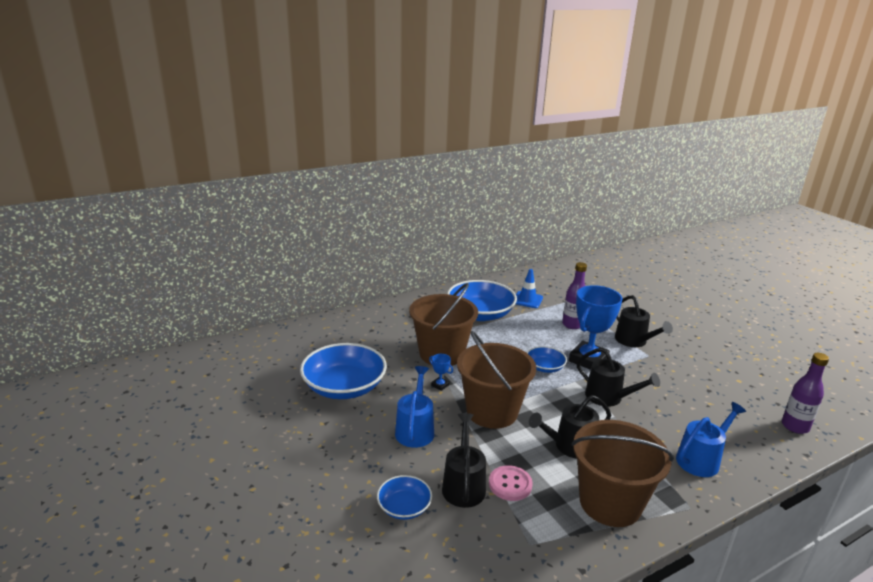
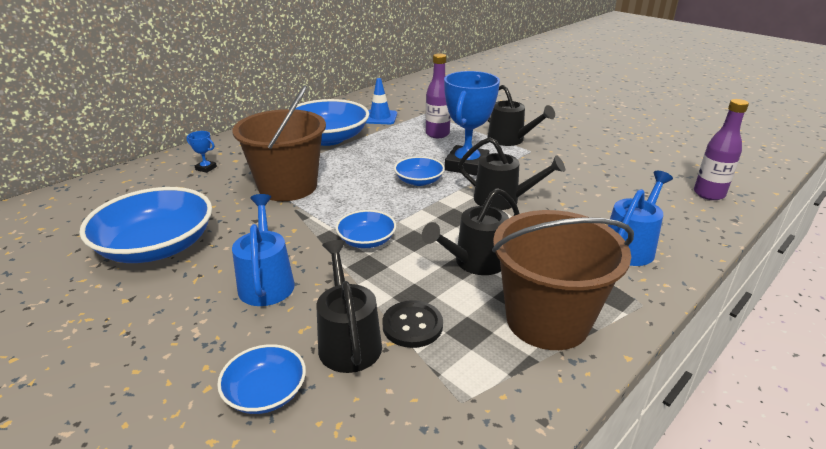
camera: 15 degrees left, 5 degrees up
(440, 385) = (292, 222): blue trophy -> blue trophy (206, 168)
(492, 411) = (366, 240): brown bucket -> blue bowl
(510, 484) = (412, 325): pink button -> black button

